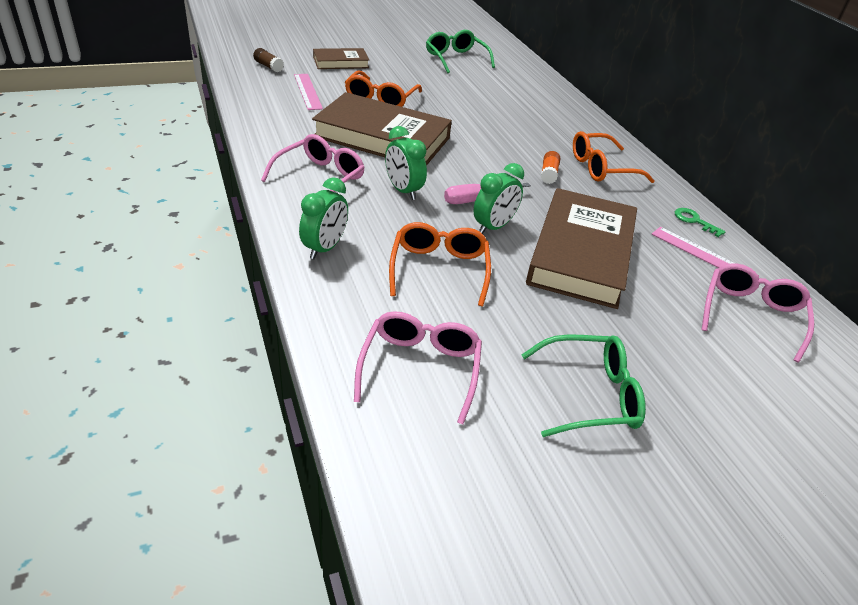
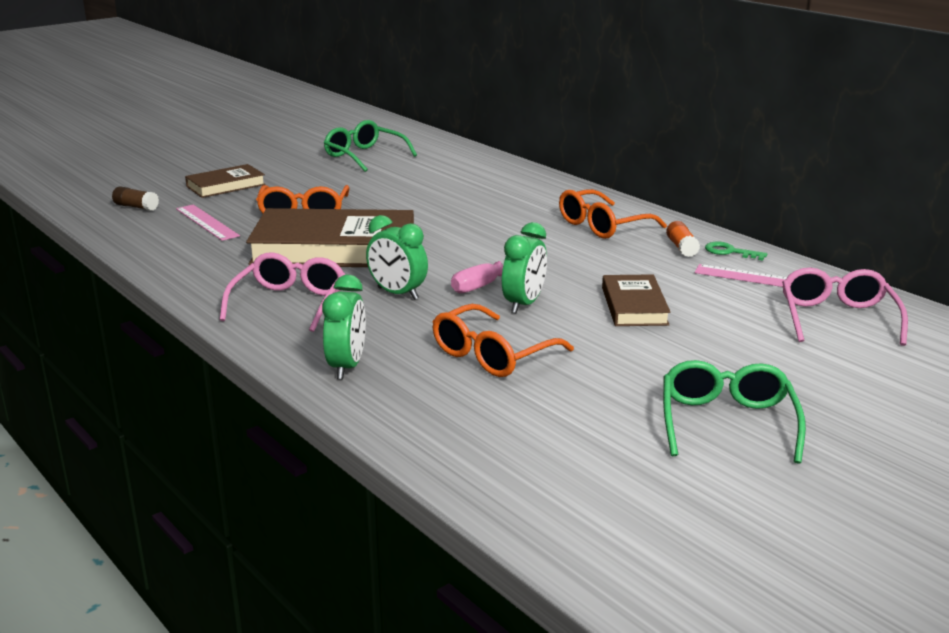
camera: 15 degrees left, 15 degrees down
(420, 368) = (536, 445): pink glasses -> none
(439, 269) = (492, 355): orange glasses -> orange glasses turned 120 degrees counterclockwise
(548, 174) = (549, 243): orange glue stick -> orange glue stick (681, 247)
(581, 253) = (634, 306): brown book -> brown book, size x0.52
(590, 395) = (727, 422): green glasses -> green glasses turned 60 degrees counterclockwise

